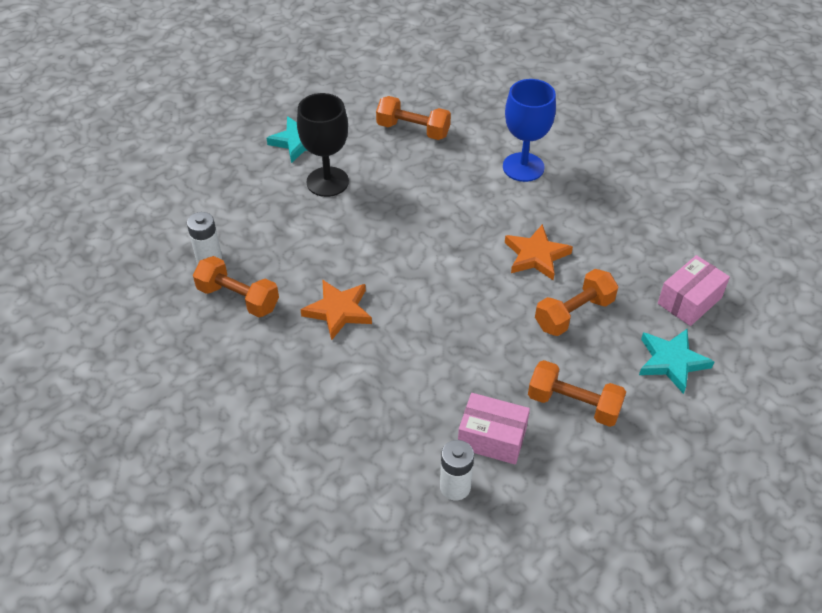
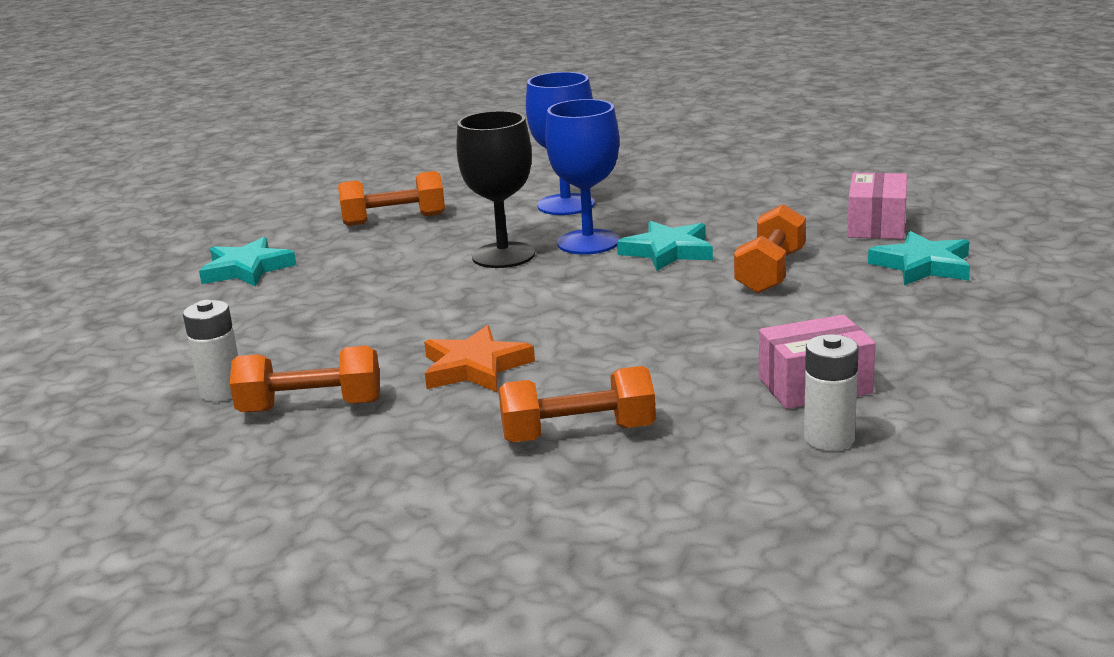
camera: 30 degrees left, 25 degrees down
(327, 182) = (326, 284): black goblet -> black goblet (503, 255)
(499, 219) = (588, 242): none -> blue goblet
(536, 255) = (668, 251): orange star -> turquoise star
(573, 404) = (868, 328): orange dumbbell -> orange dumbbell (578, 433)

